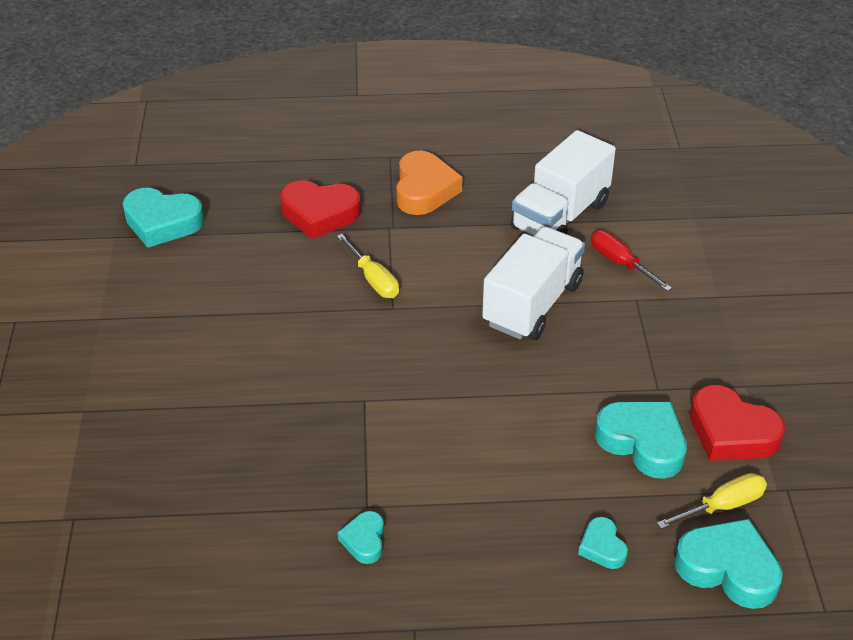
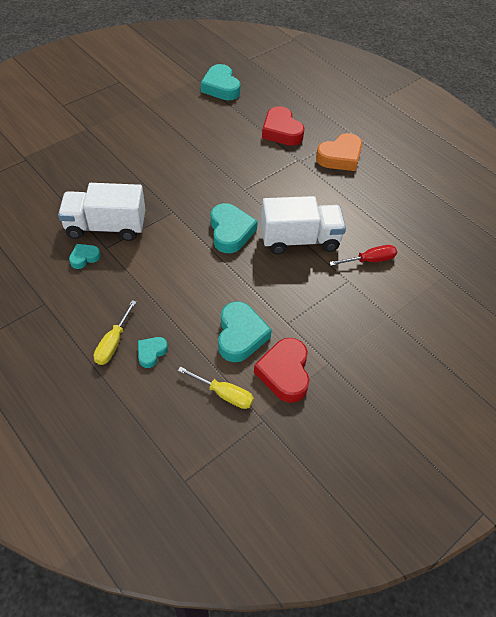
camera: 50 degrees right, 10 degrees up
(374, 280) = (256, 173): yellow screwdriver -> yellow screwdriver (113, 343)
(560, 216) = (380, 218): white truck -> white truck (106, 227)
(620, 263) = (370, 260): red screwdriver -> red screwdriver turned 60 degrees clockwise
(728, 569) = (179, 418): turquoise heart -> turquoise heart (230, 232)

